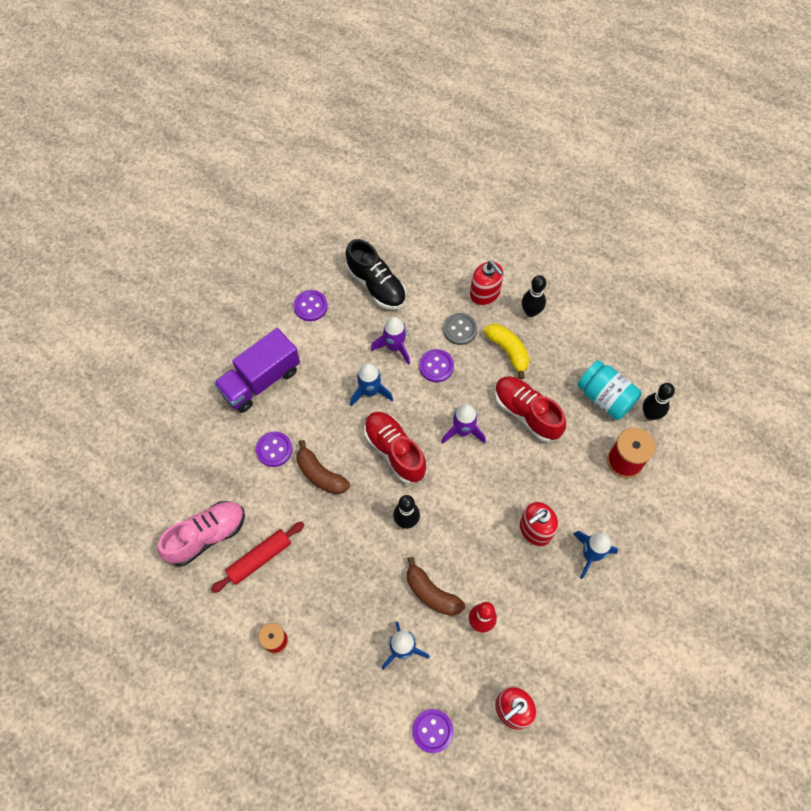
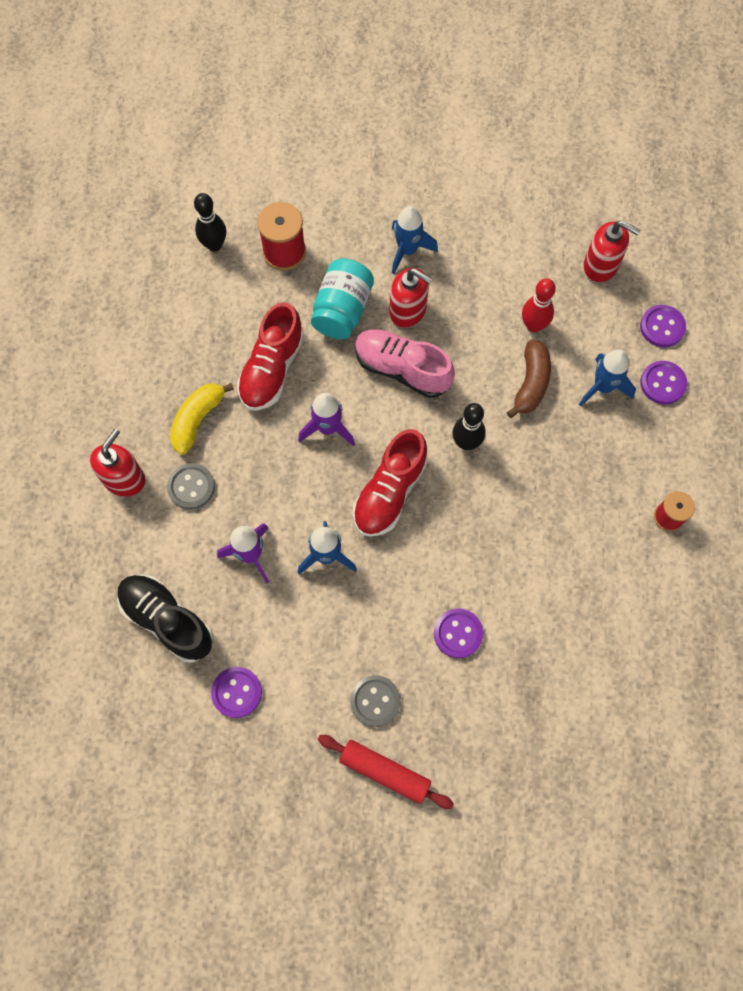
camera: 115 degrees left, 5 degrees up
(206, 536) = (602, 656): pink shoe -> pink shoe (402, 369)
(259, 558) = (594, 580): red rolling pin -> red rolling pin (384, 772)
(260, 380) = (375, 701): purple truck -> grey button
(320, 474) = (461, 563): brown banana -> none
(376, 285) = (167, 620): black shoe -> black shoe turned 75 degrees counterclockwise
(436, 366) = (256, 493): purple button -> purple button (662, 383)
(531, 312) = (129, 415): black bowling pin -> none
(605, 397) = (214, 295): turquoise jar -> turquoise jar (342, 310)

